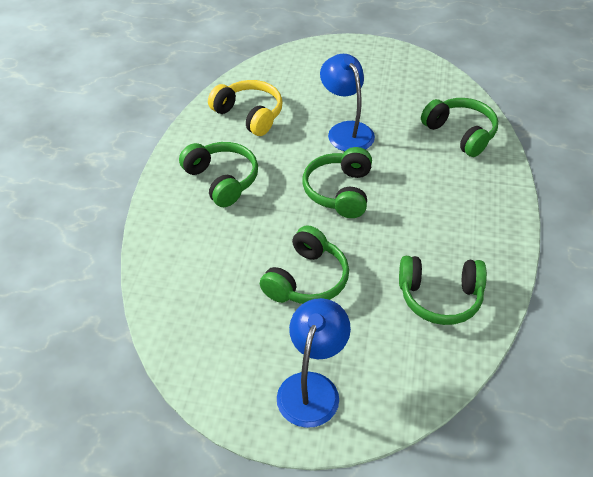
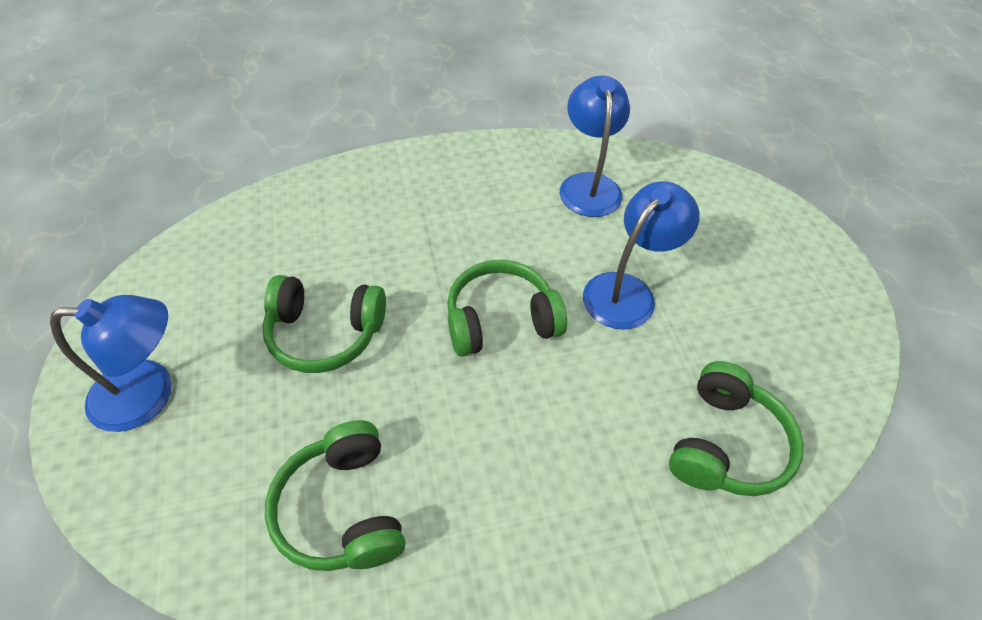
camera: 65 degrees right, 5 degrees up
(222, 180) = (459, 199): green headphones -> none
(249, 115) = (588, 185): yellow headphones -> blue lamp

